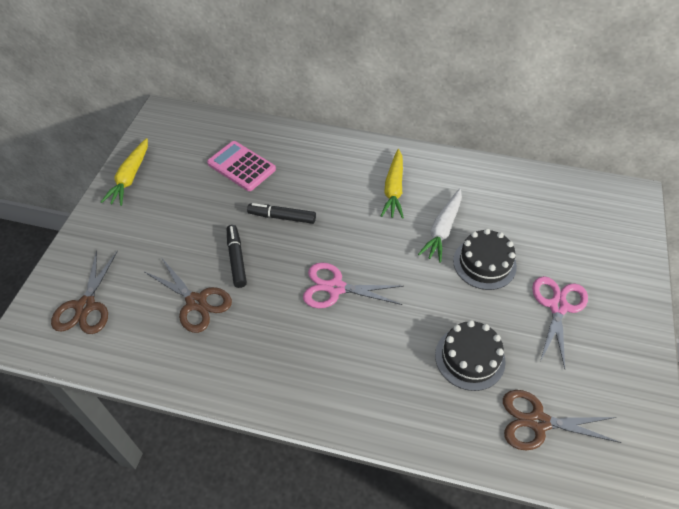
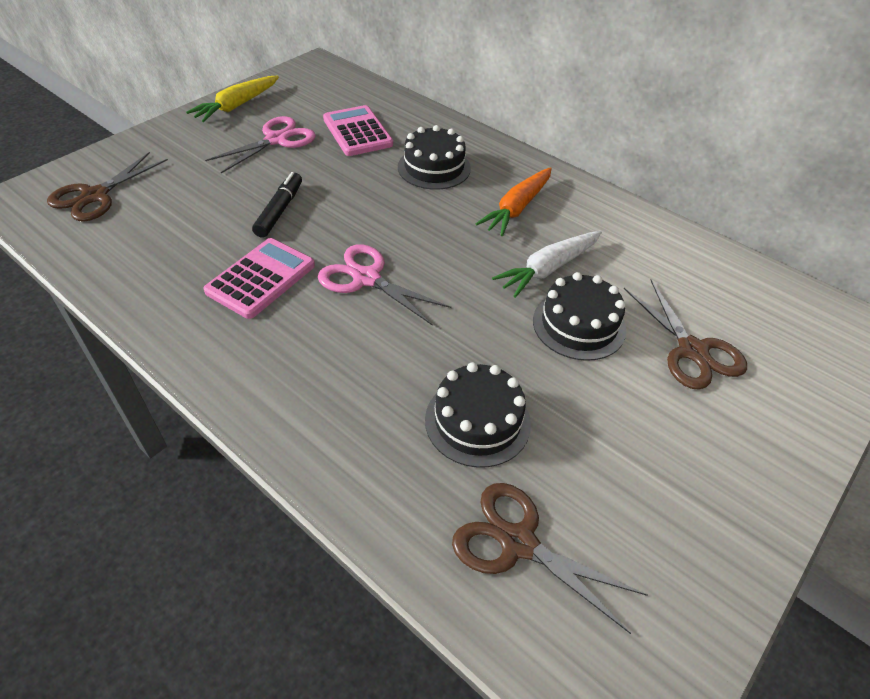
camera: 25 degrees right, 5 degrees down
(196, 302) = (203, 233): brown scissors -> brown scissors (692, 350)
(266, 320) = (261, 278): none -> pink calculator
(282, 217) = (362, 190): black marker -> none
(317, 177) = (434, 167): none -> black cake
(394, 189) = (517, 208): yellow carrot -> orange carrot
(557, 307) = (651, 415): pink scissors -> pink scissors (276, 140)

